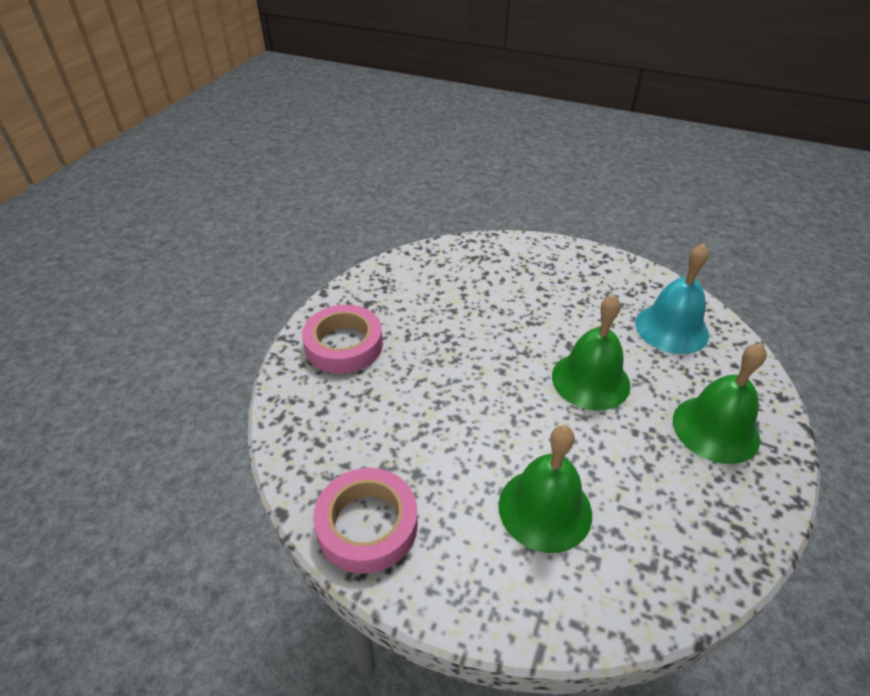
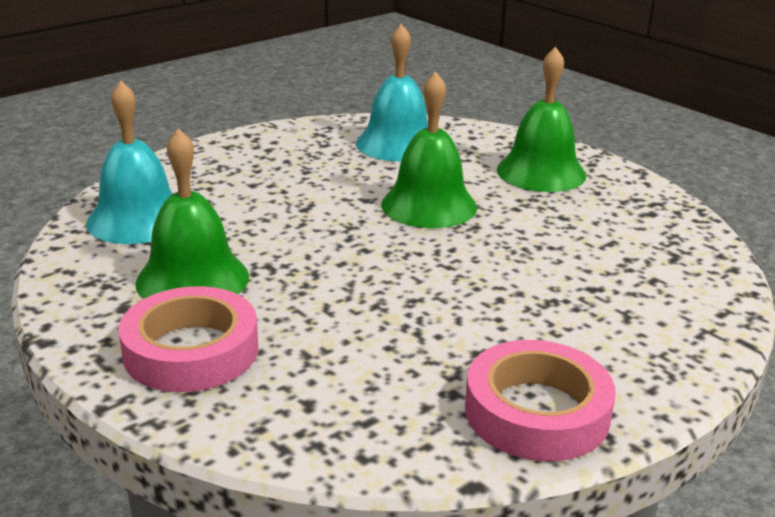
camera: 65 degrees left, 15 degrees down
(457, 265) = (138, 219): none -> turquoise bell
(545, 509) = (582, 286): green bell -> green bell (192, 279)

